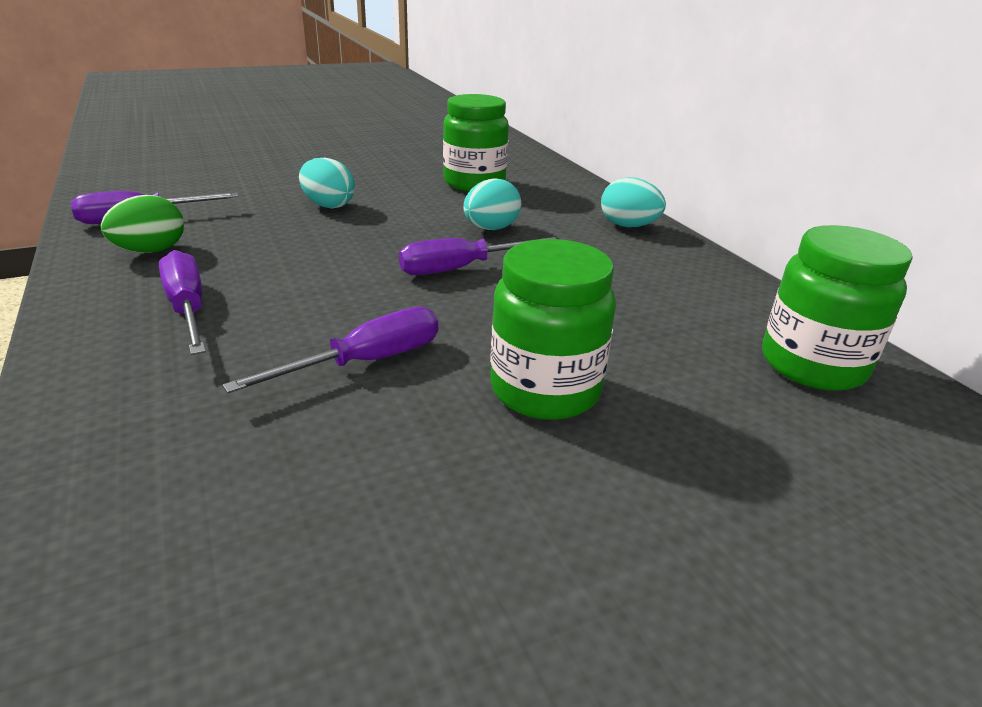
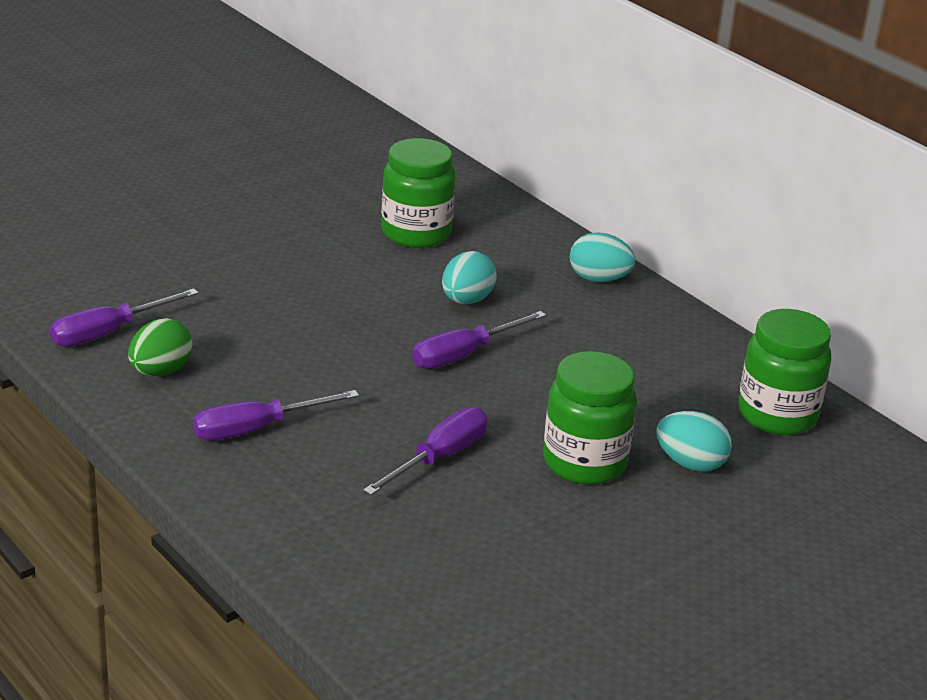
camera: 15 degrees left, 0 degrees up
(188, 308) = (256, 429): purple screwdriver -> purple screwdriver turned 75 degrees counterclockwise
(328, 205) = (283, 288): turquoise egg -> turquoise egg (690, 463)

